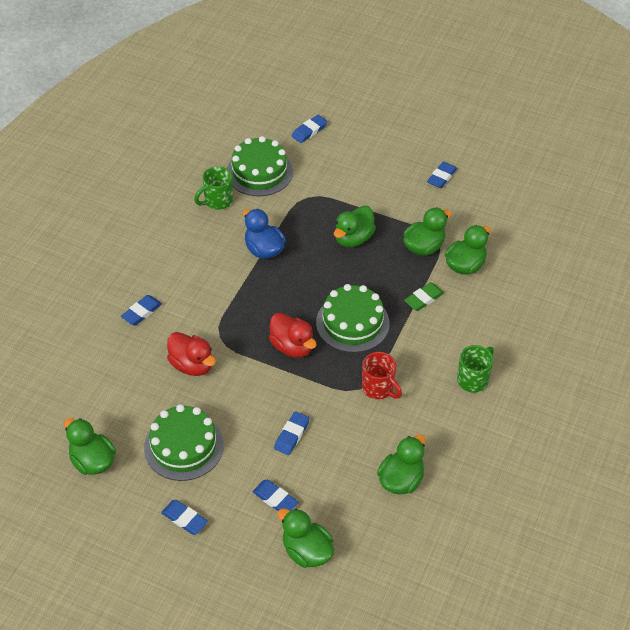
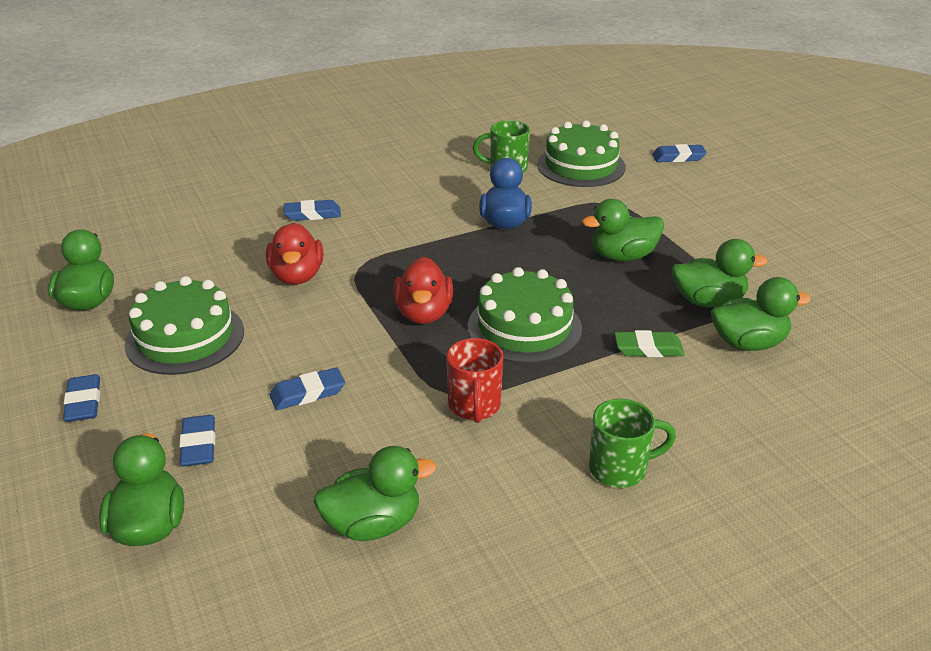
camera: 40 degrees right, 15 degrees down
(441, 177) = (807, 251): blue eraser -> none

